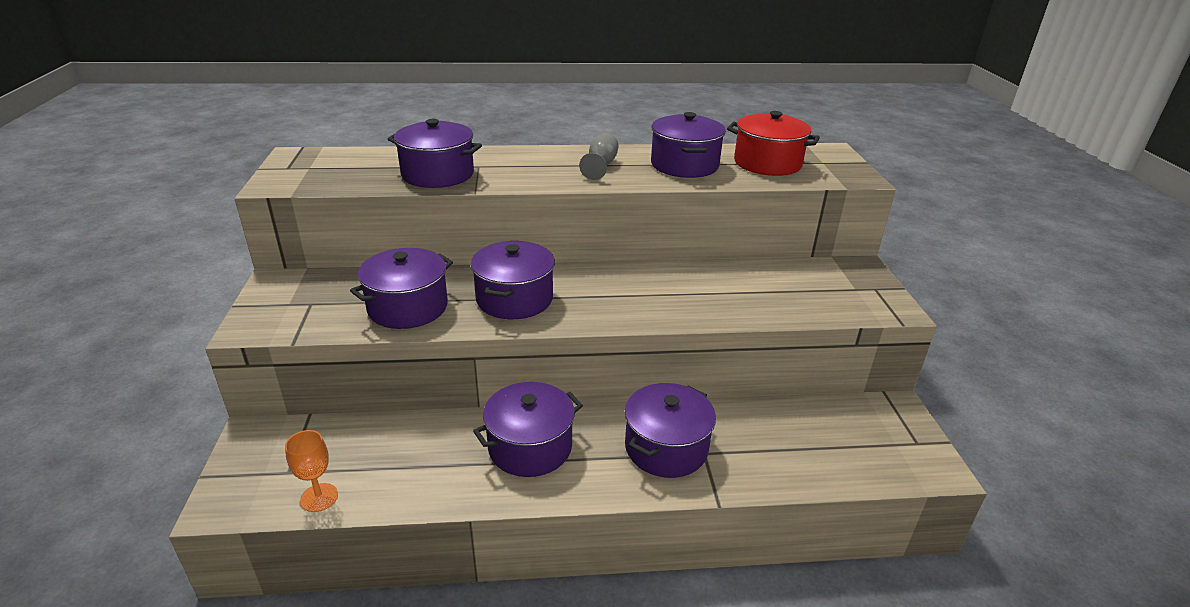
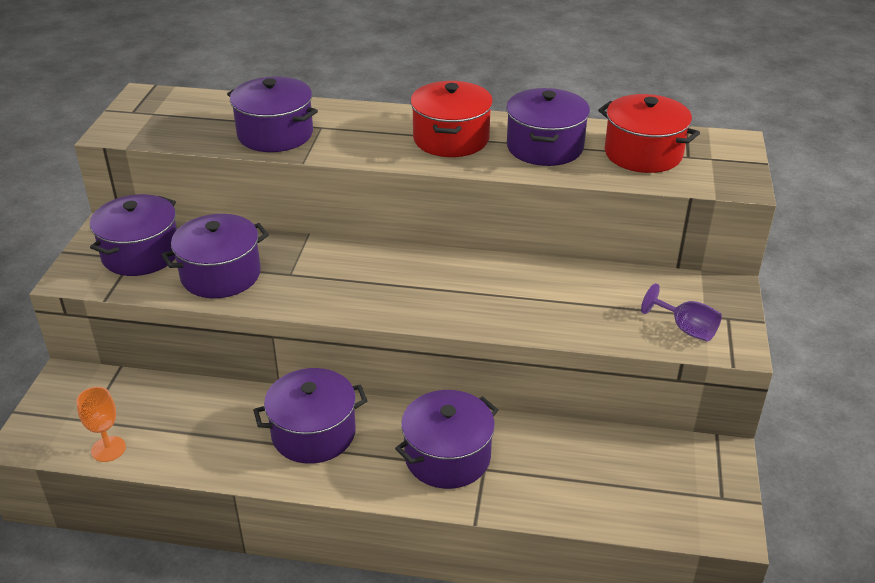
camera: 15 degrees right, 5 degrees up
(514, 299) = (327, 279): purple pot -> purple pot (141, 254)
(601, 165) = (451, 139): grey goblet -> red pot
(848, 301) = (686, 329): none -> purple goblet

